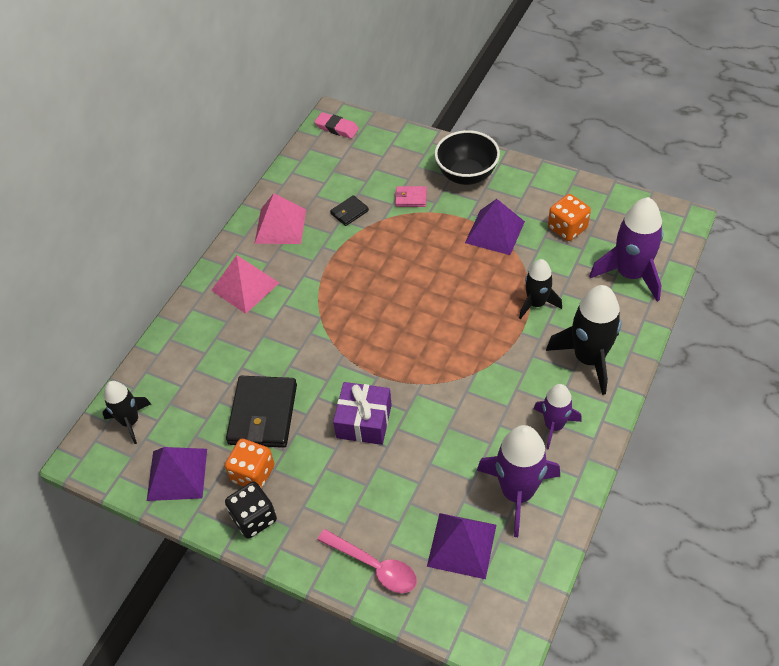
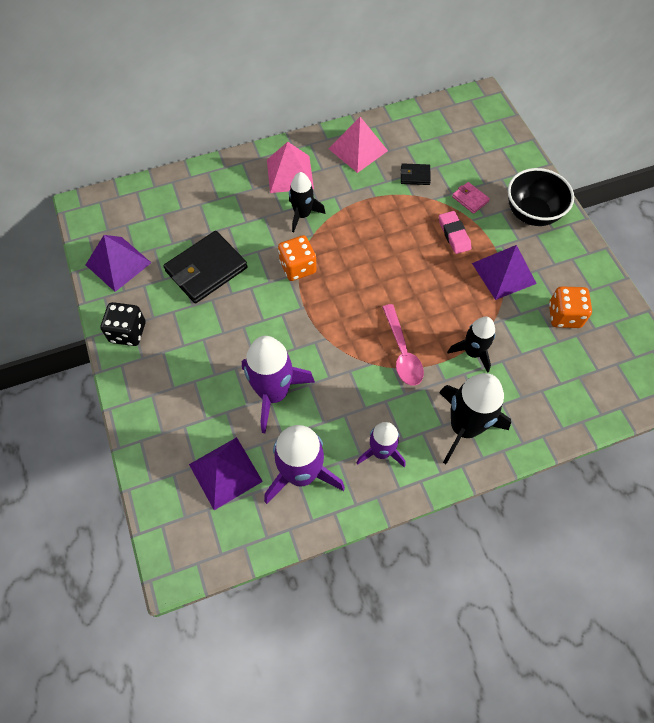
camera: 40 degrees right, 10 degrees up
(130, 421) = (130, 206): black rocket -> black rocket (302, 215)
(253, 473) = (158, 303): orange dice -> orange dice (298, 267)
(336, 128) = (475, 107): pink eraser -> pink eraser (454, 234)
(364, 421) = (260, 330): purple gift -> none
(374, 566) = (159, 432): pink spoon -> pink spoon (402, 352)
(630, 274) = (573, 393): purple rocket -> purple rocket (273, 393)

